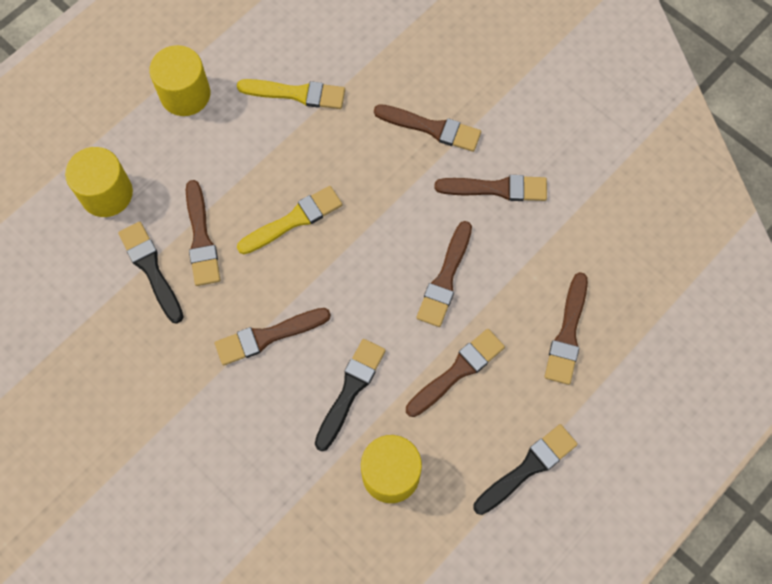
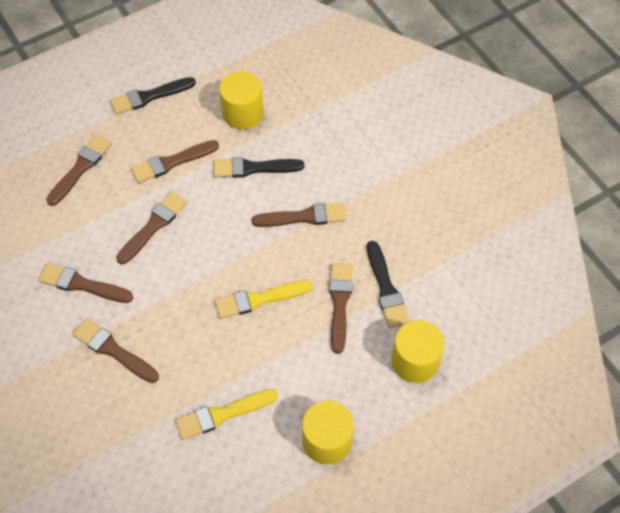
camera: 165 degrees left, 10 degrees down
(297, 94) = (222, 414): yellow brush -> yellow brush turned 45 degrees counterclockwise
(350, 390) = (253, 168): black brush -> black brush turned 45 degrees clockwise

